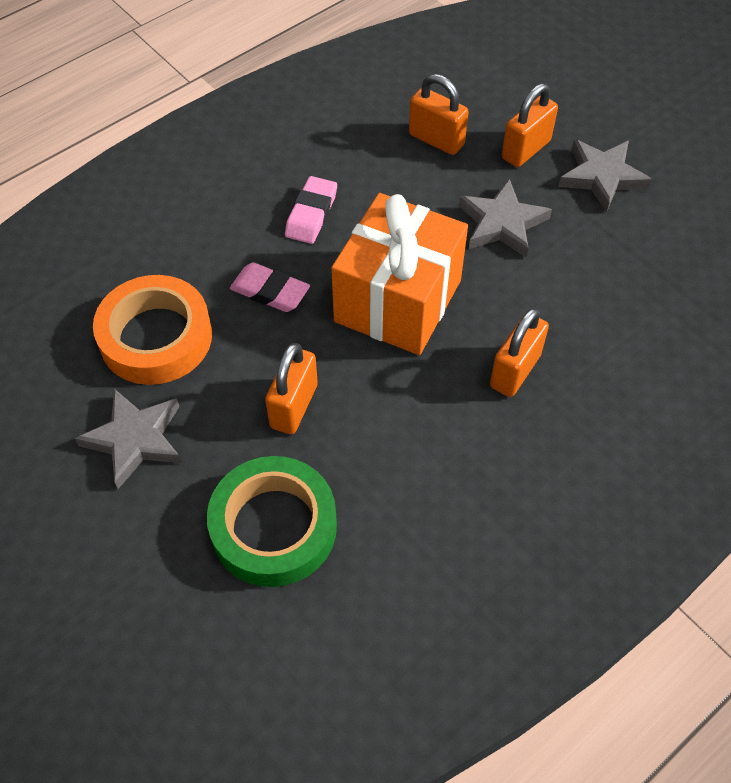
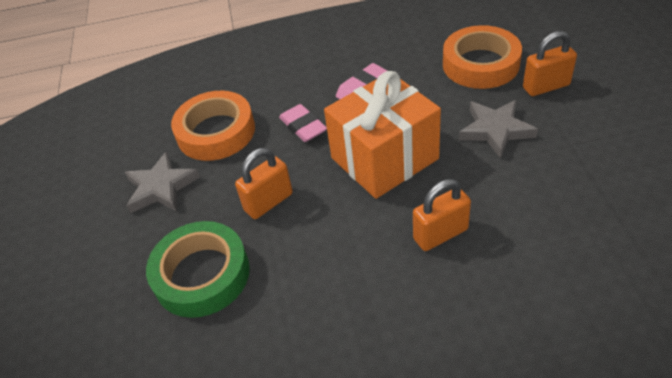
camera: 35 degrees right, 10 degrees down
(436, 140) = (480, 64): orange padlock -> orange tape
(602, 177) = (598, 120): grey star -> none

